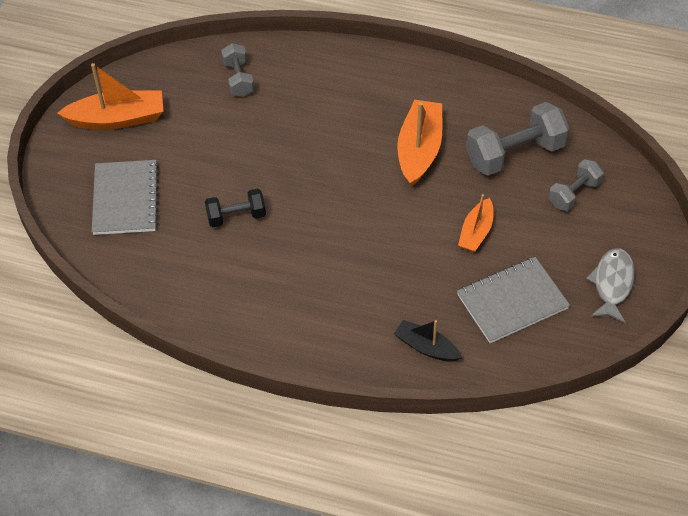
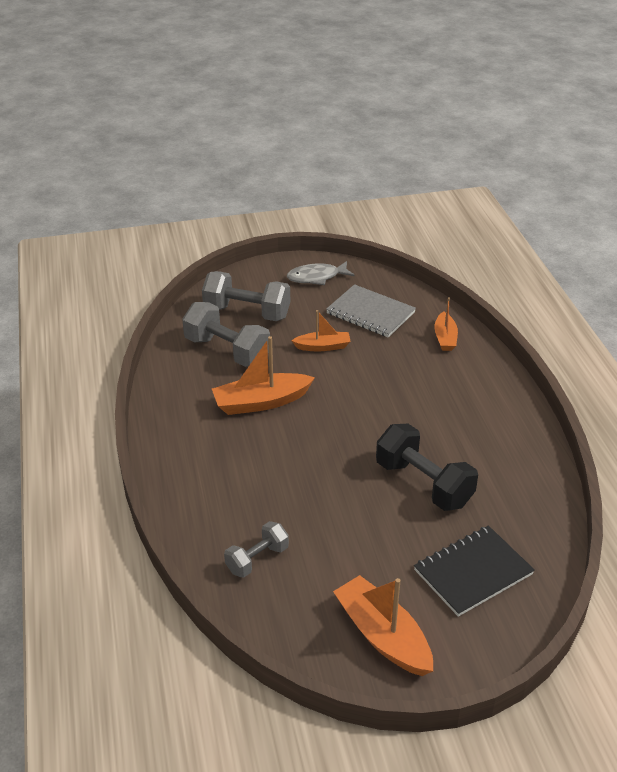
camera: 120 degrees left, 15 degrees down
(125, 199) = (473, 572): grey notebook -> black notebook
(236, 216) = (423, 484): black dumbbell -> black dumbbell, size x1.71
(426, 347) = (445, 338): black boat -> orange boat
(574, 194) = (247, 313): grey dumbbell -> grey dumbbell, size x1.71

